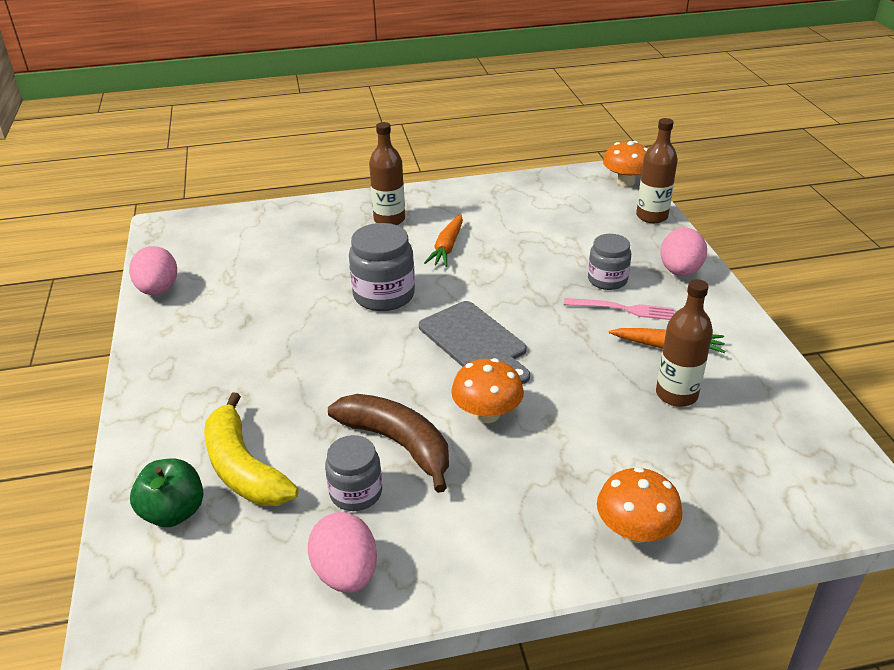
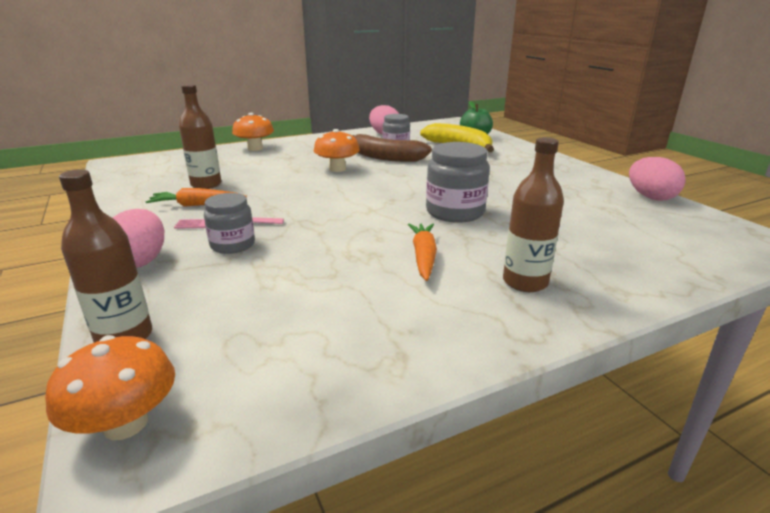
camera: 165 degrees right, 10 degrees down
(475, 341) = (357, 194): grey cutting board -> none

